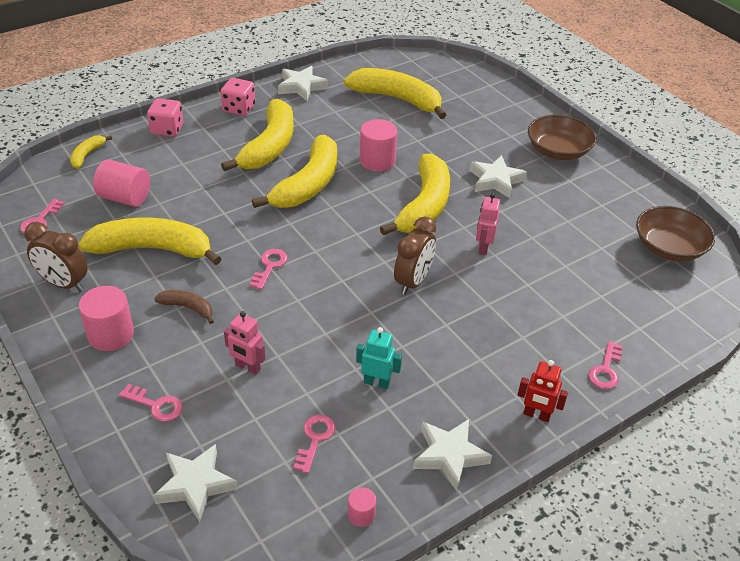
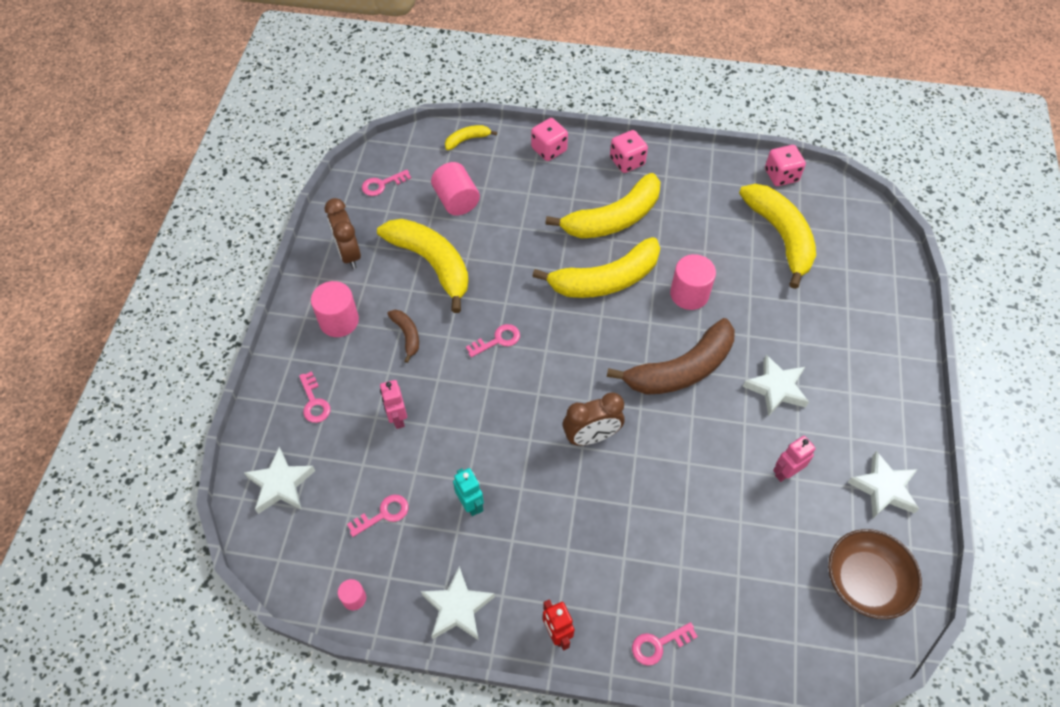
camera: 45 degrees right, 15 degrees up
(301, 86) = (705, 169): white star -> white star (883, 488)
(357, 67) = (781, 175): none -> pink dice
(424, 206) = (680, 369): yellow banana -> brown banana
(483, 247) = (686, 448): pink robot -> pink robot (786, 472)
(558, 151) = (878, 397): brown bowl -> none

